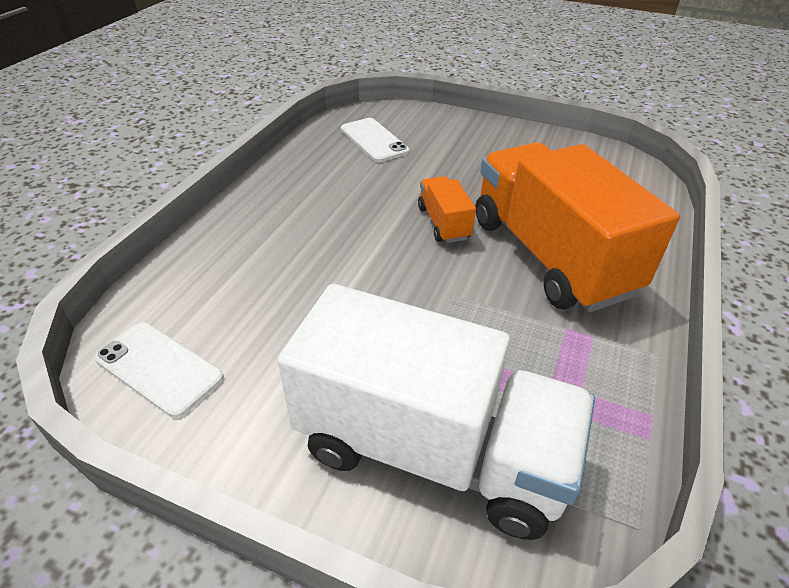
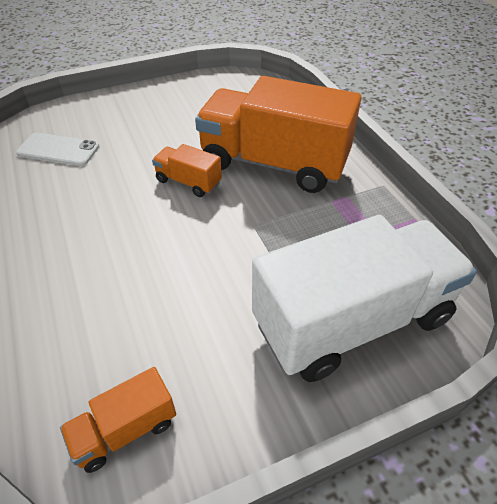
camera: 45 degrees left, 5 degrees up
(159, 368) = (125, 430): white phone -> orange truck

